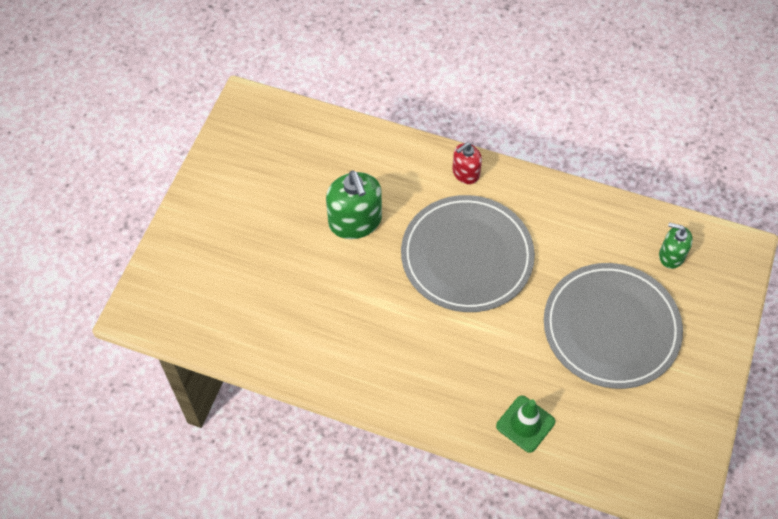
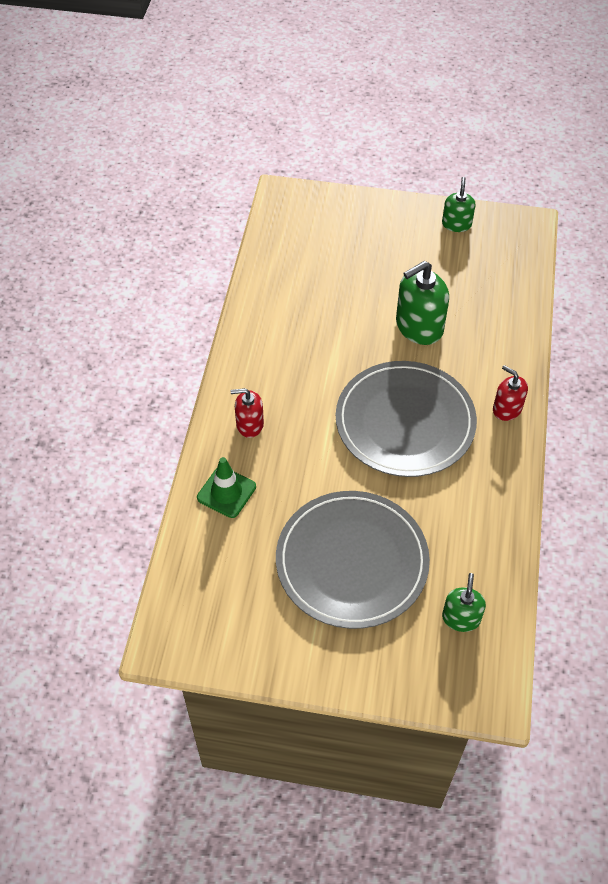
camera: 80 degrees right, 5 degrees down
(228, 161) = (456, 224): none -> green soap dispenser
(448, 392) = (249, 424): none -> red soap dispenser

